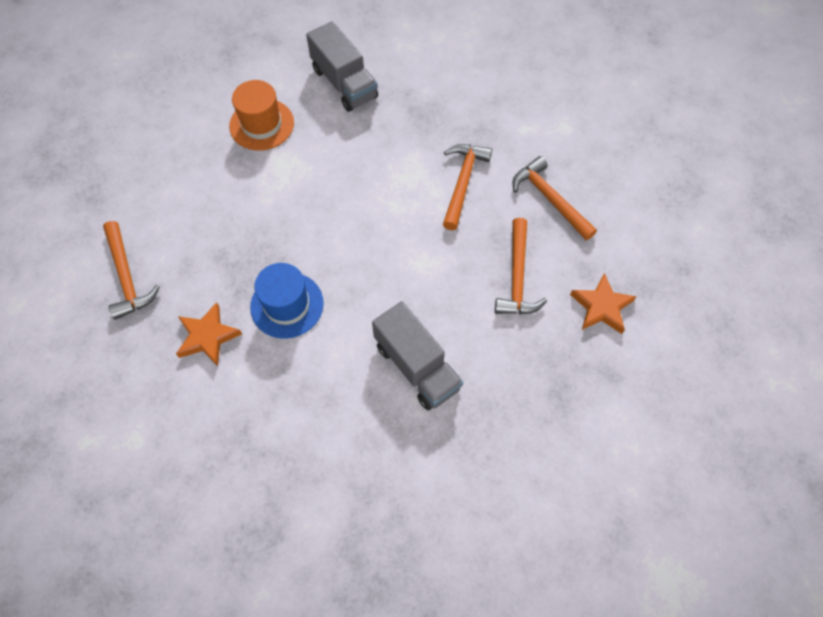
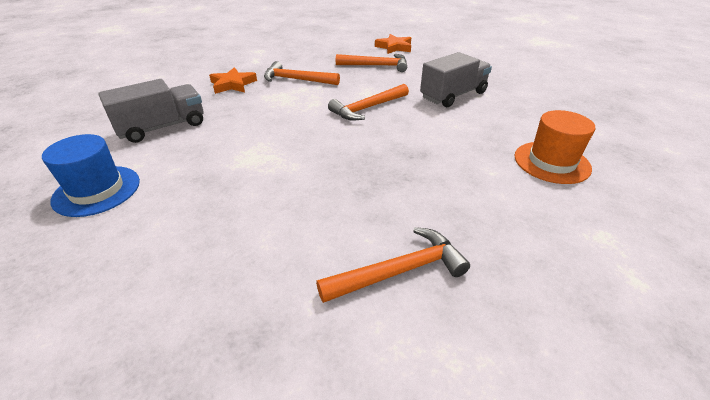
camera: 90 degrees left, 25 degrees down
(207, 336) = (462, 194): orange star -> orange star (233, 84)
(261, 124) = (189, 174): orange hat -> orange hat (551, 162)
(287, 305) = (415, 149): blue hat -> blue hat (97, 190)
(550, 199) = (316, 56): orange hammer -> orange hammer (367, 108)

